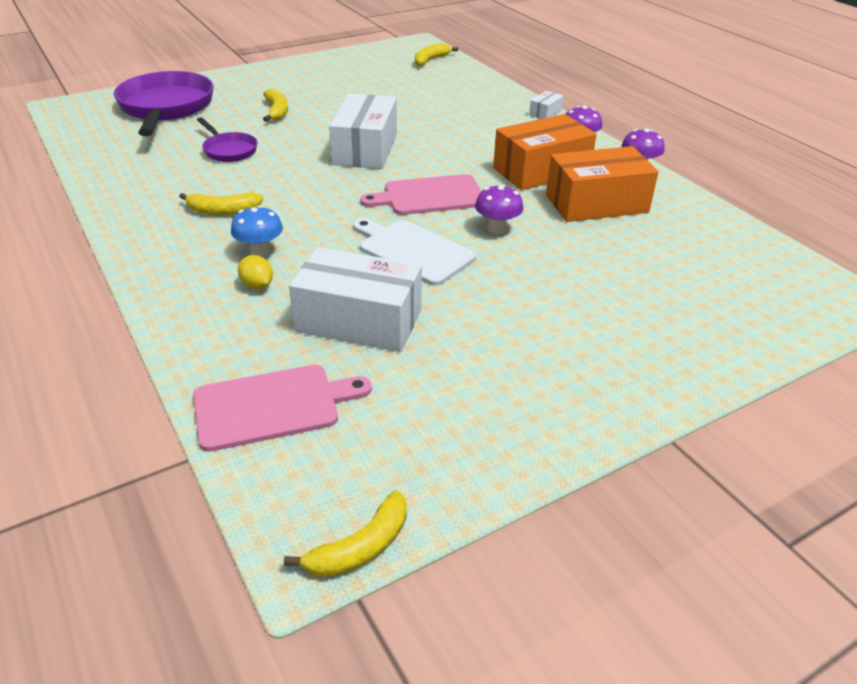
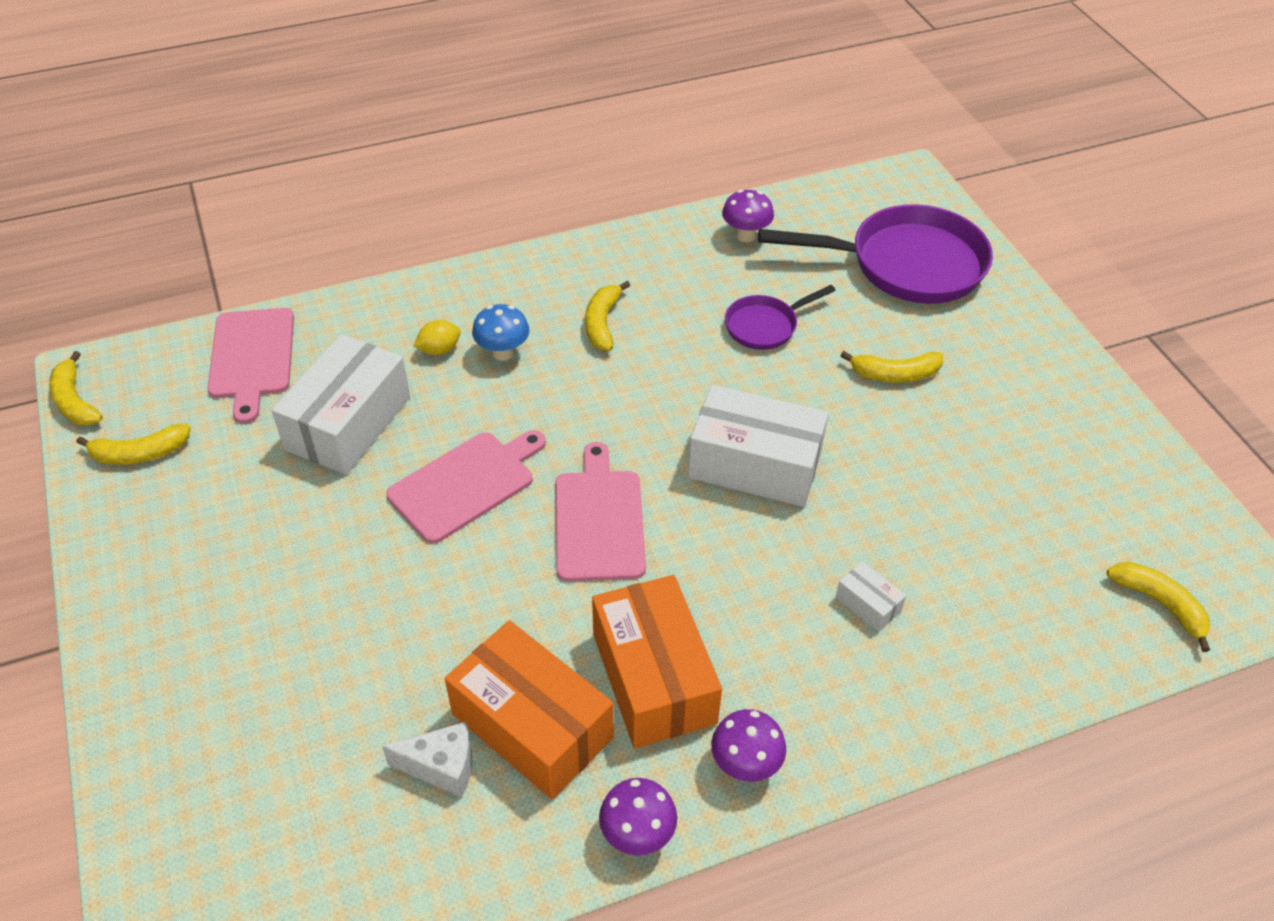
camera: 100 degrees right, 10 degrees up
(413, 251) = (465, 484): white cutting board -> pink cutting board
(430, 455) = (140, 453): none -> yellow banana
(497, 229) = (492, 580): purple mushroom -> purple mushroom (745, 235)
(545, 113) = (890, 747): white box -> white box (868, 604)
(596, 203) = (532, 725): orange box -> orange box turned 45 degrees counterclockwise
(644, 229) = (442, 767): none -> white cheese

